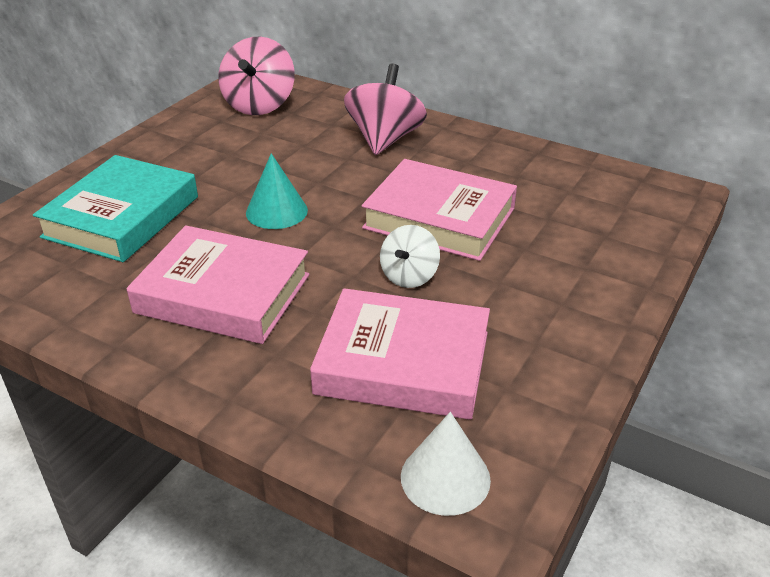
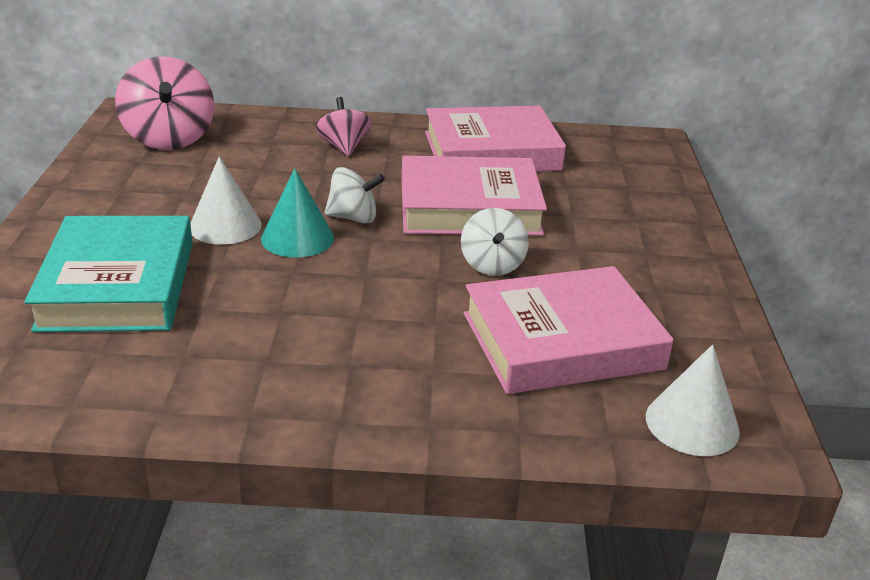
camera: 30 degrees left, 5 degrees down
(223, 293) = (320, 330): pink book -> pink book (491, 151)
(234, 188) = (225, 226): none -> white cone
(335, 204) = (353, 218): none -> white spinning top
(384, 139) = (344, 147): pink spinning top -> pink spinning top, size x0.59

